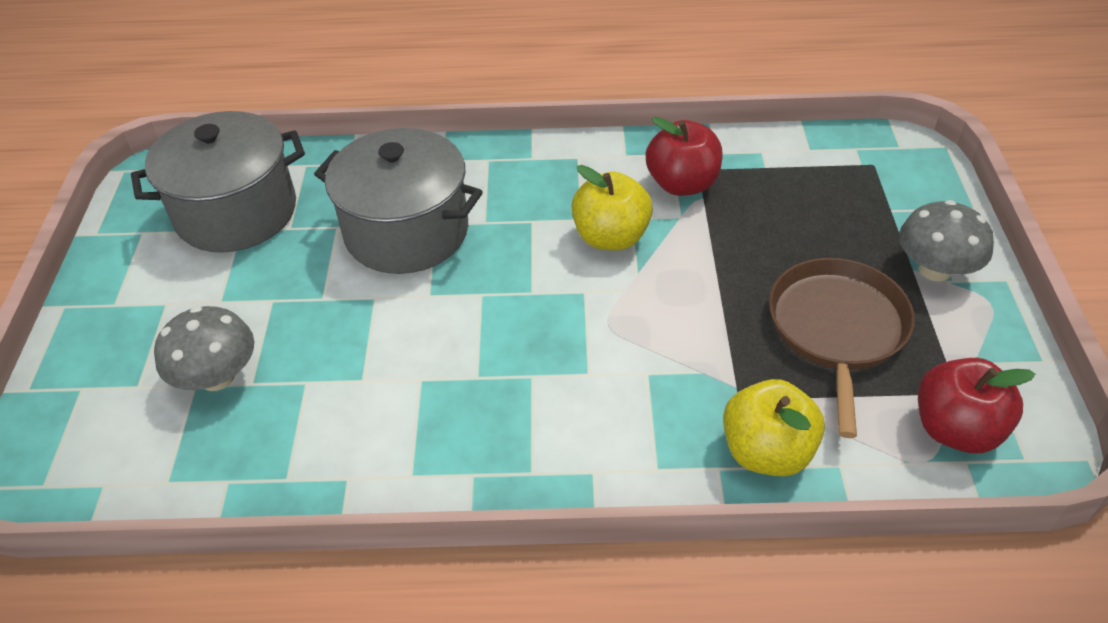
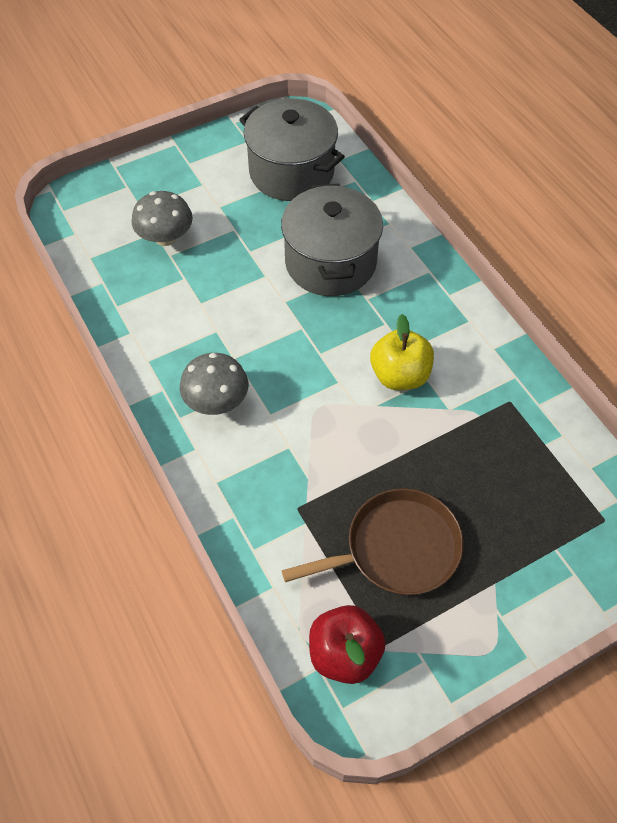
camera: 60 degrees right, 10 degrees up
(682, 184) = (485, 396): red apple -> none
(766, 452) = (261, 539): yellow apple -> none
(935, 269) = (505, 599): grey mushroom -> grey mushroom (216, 401)

